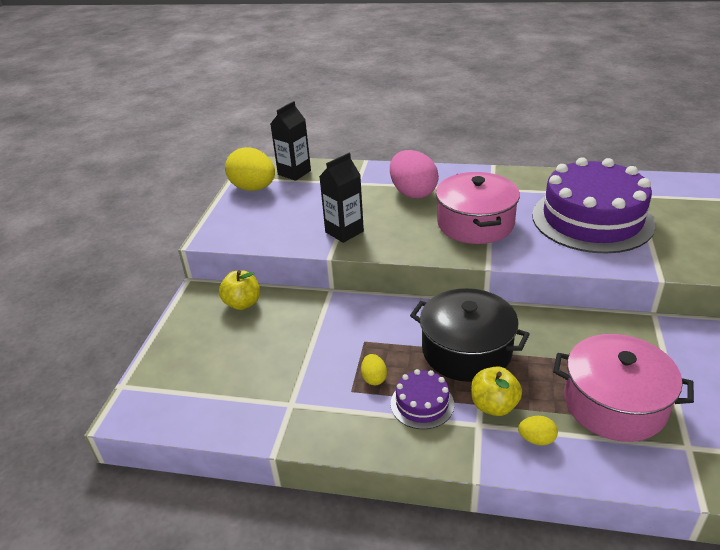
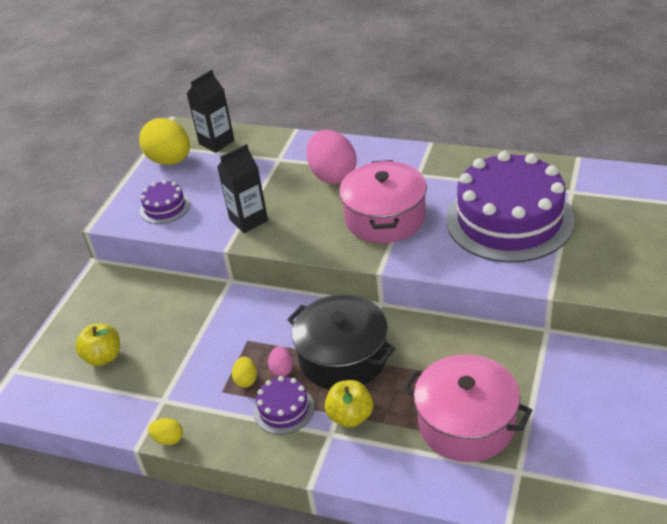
camera: 10 degrees right, 5 degrees up
(242, 303) = (140, 291): yellow apple -> yellow apple (103, 357)
(258, 225) = (165, 207): none -> purple cake
(408, 366) = (282, 369): none -> pink egg
(536, 439) = (378, 452): yellow egg -> yellow egg (168, 439)

